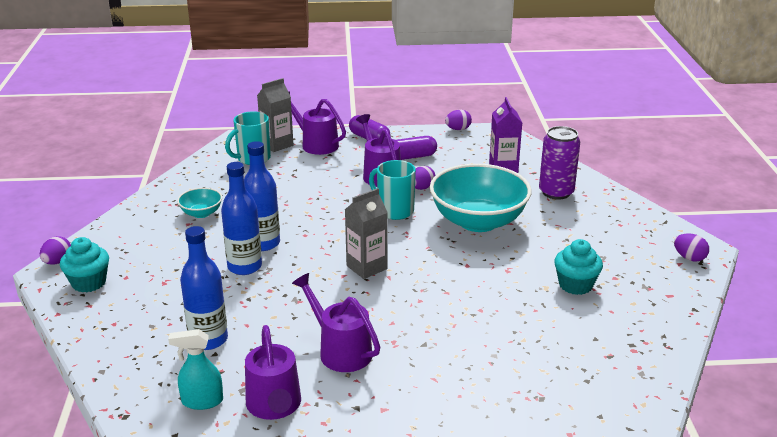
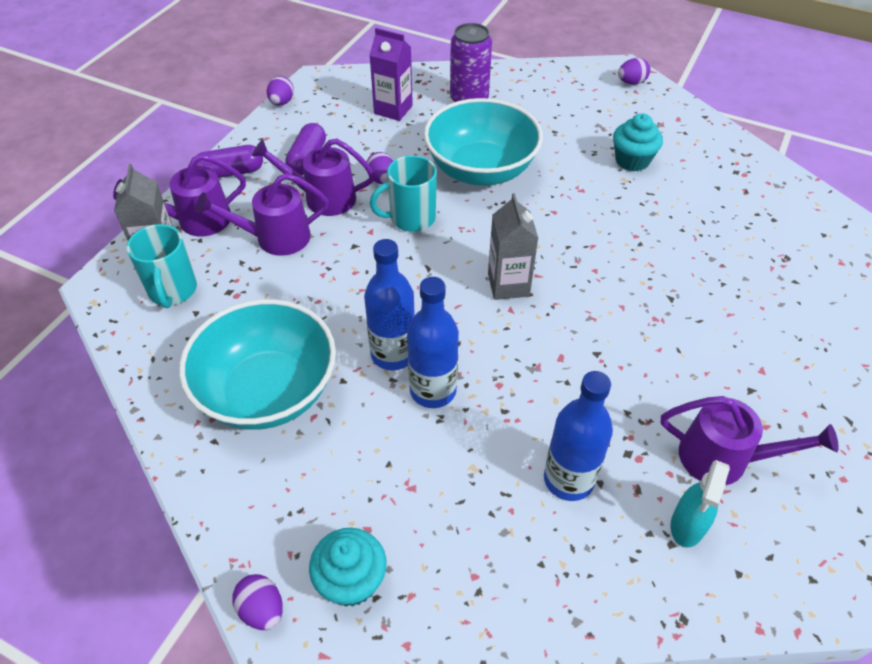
camera: 60 degrees left, 20 degrees up
(201, 213) = (268, 391): turquoise bowl -> turquoise bowl, size x2.23
(340, 350) = (650, 366): purple watering can -> purple watering can (274, 238)

